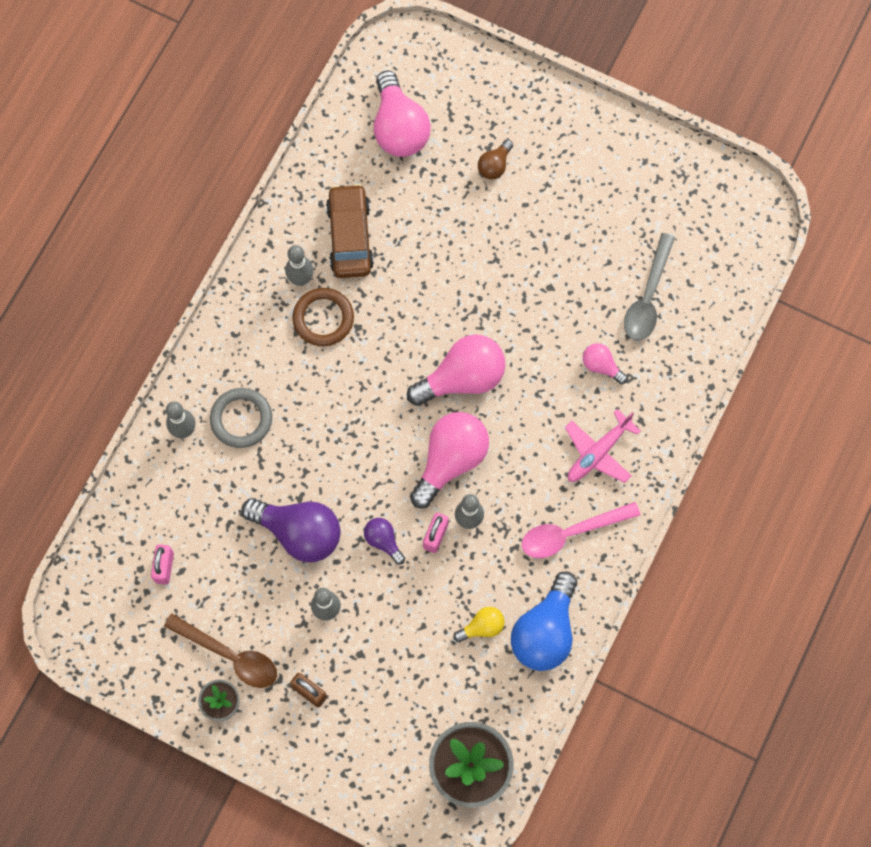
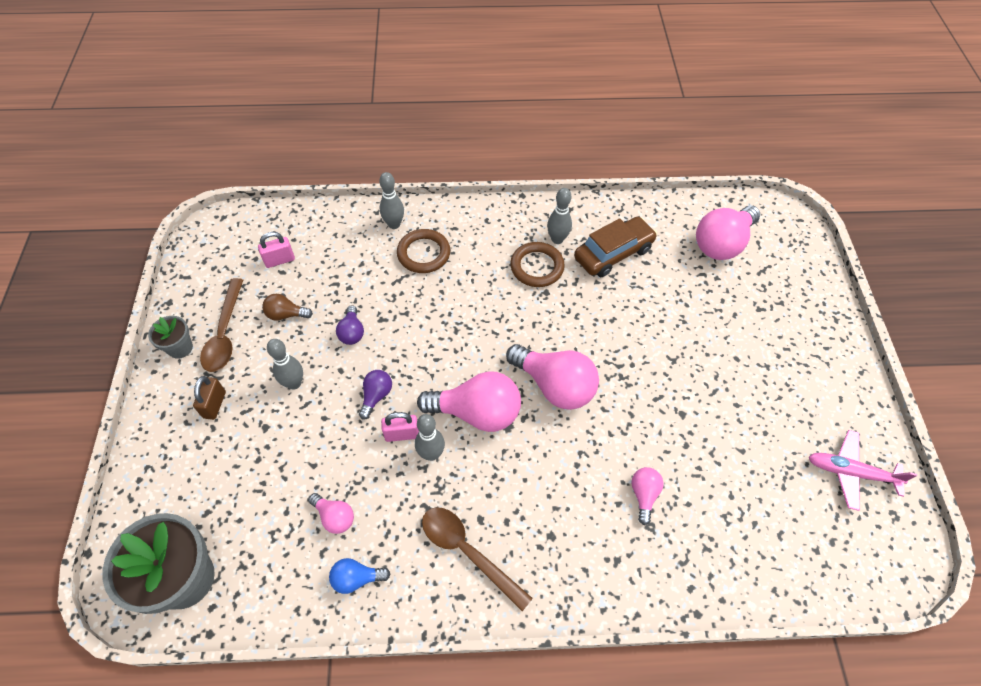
camera: 60 degrees right, 15 degrees down
(241, 419) = (423, 253): grey ring -> brown ring
(299, 532) = (352, 332): purple light bulb -> purple light bulb, size x0.50
(482, 627) = (335, 517): yellow light bulb -> pink light bulb
(494, 165) = (749, 320): brown light bulb -> brown light bulb (286, 314)
(545, 631) = (356, 578): blue light bulb -> blue light bulb, size x0.50
(571, 533) = (467, 552): pink spoon -> brown spoon
(598, 452) = (561, 536): pink plane -> pink plane (851, 472)
(648, 297) = (738, 502): grey spoon -> none

